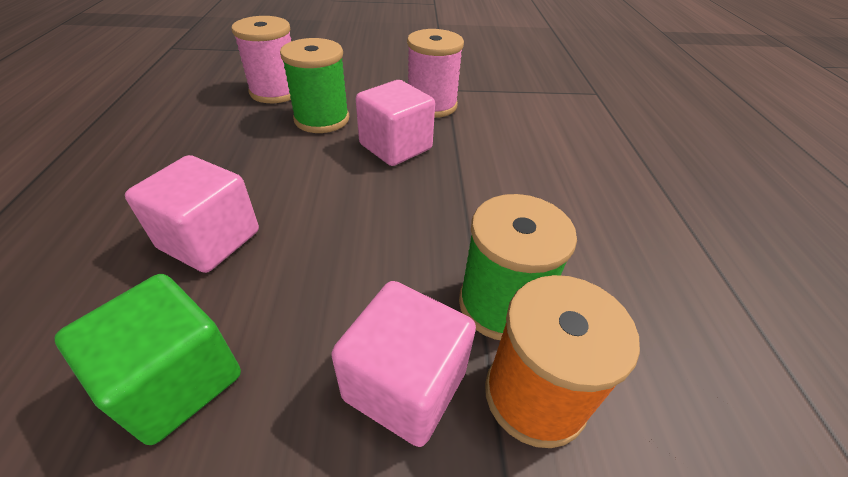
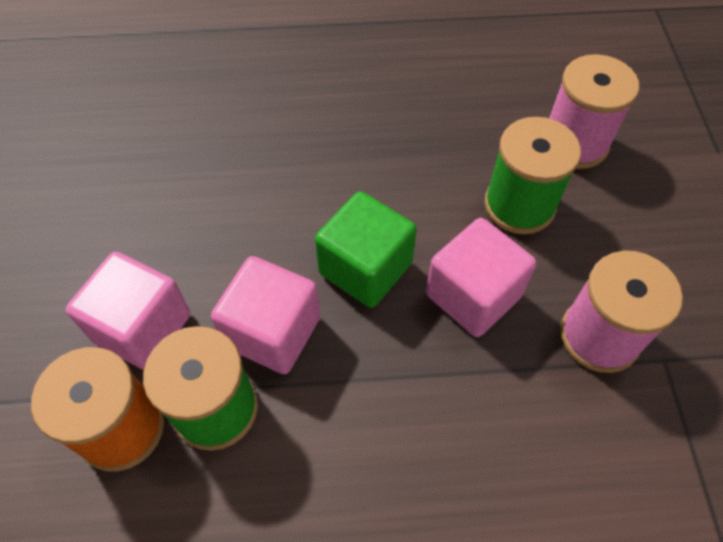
camera: 90 degrees right, 15 degrees up
(177, 380) = (162, 186): green cube -> green cube (365, 268)
(210, 240) = (296, 162): pink cube -> pink cube (273, 332)

